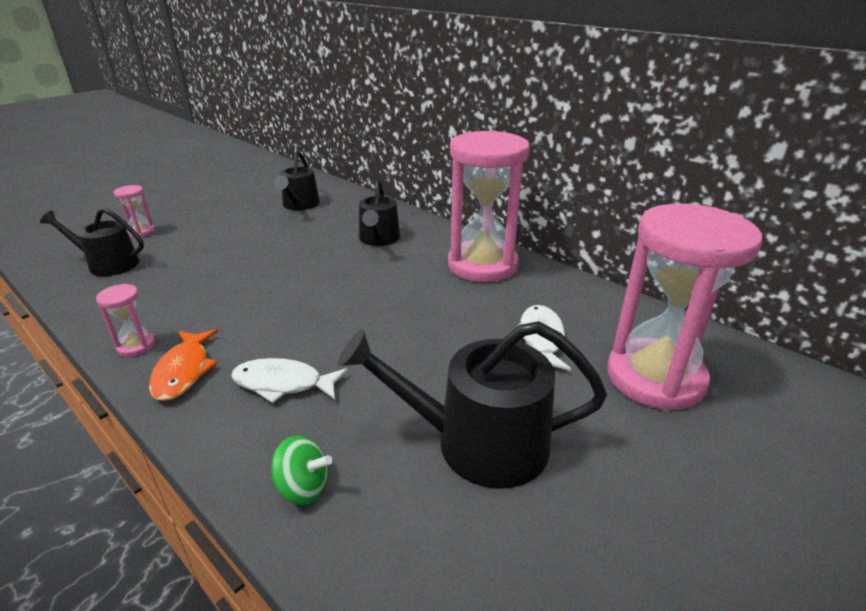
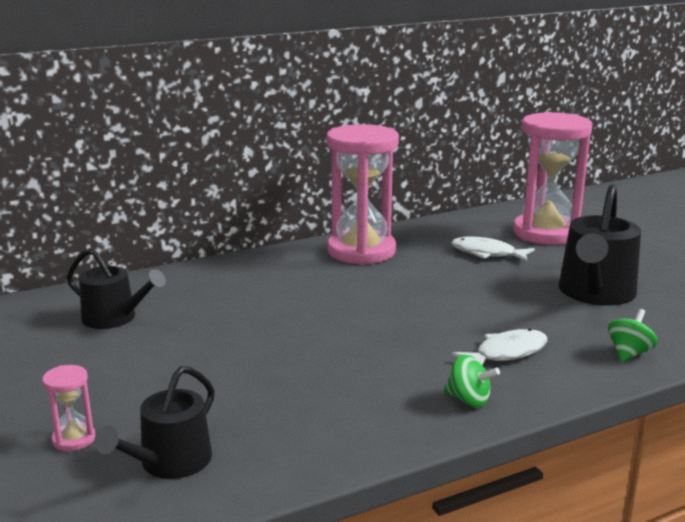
camera: 70 degrees left, 10 degrees down
(136, 346) = (408, 429): pink hourglass -> none
(183, 371) = (469, 400): orange fish -> green spinning top
(283, 383) = (507, 353): white fish -> white fish turned 150 degrees counterclockwise
(378, 239) = (265, 285): black watering can -> none

